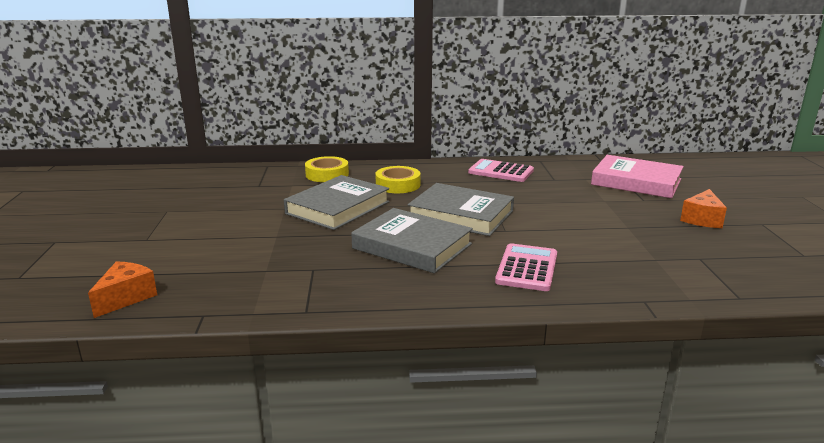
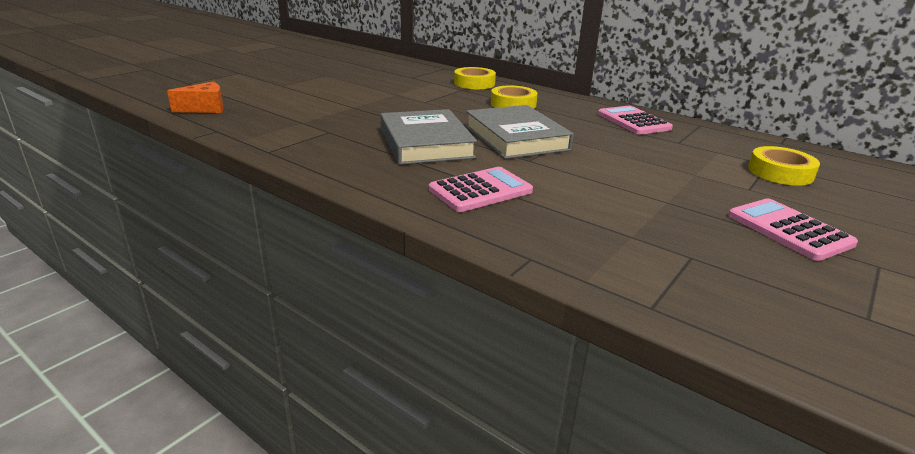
camera: 40 degrees right, 5 degrees up
(338, 208) = (432, 104): grey book -> none
(636, 182) = (780, 172): pink book -> yellow tape
(702, 219) = (789, 230): orange cheese -> pink calculator

